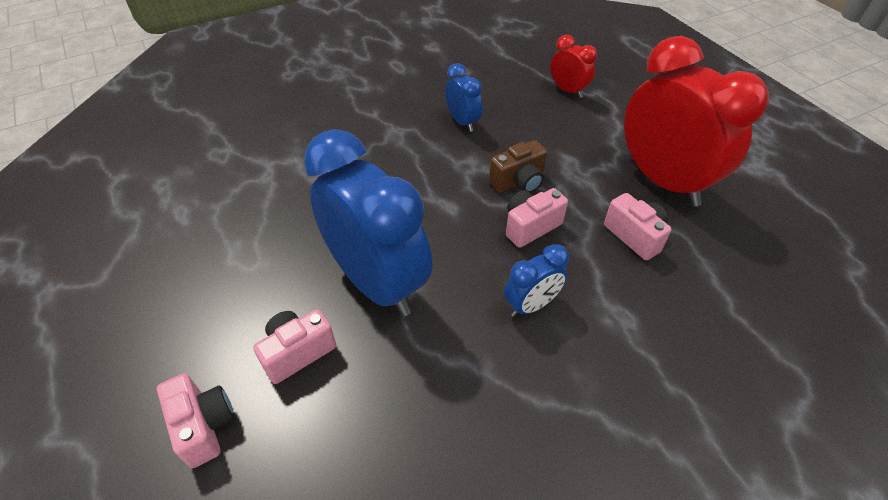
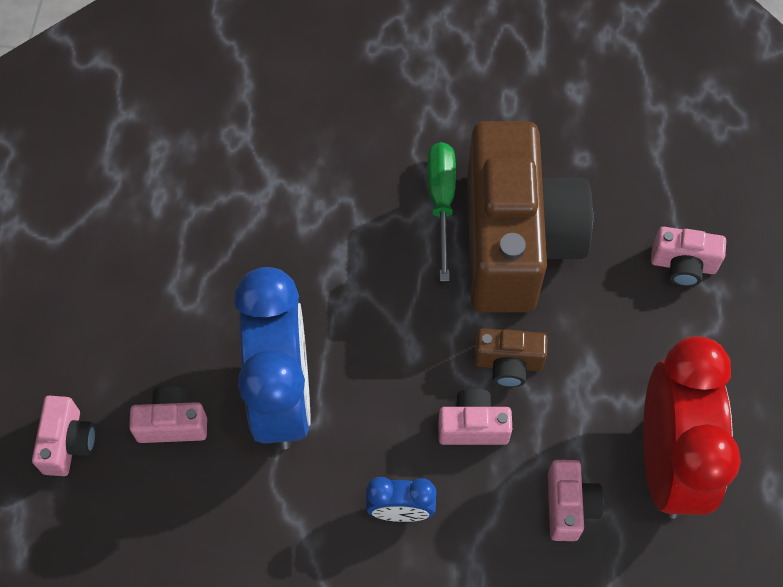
camera: 35 degrees right, 15 degrees up
(398, 124) = (441, 202): none -> green screwdriver
(462, 122) = (516, 241): blue clock -> brown camera
(568, 90) = (683, 265): red clock -> pink camera

